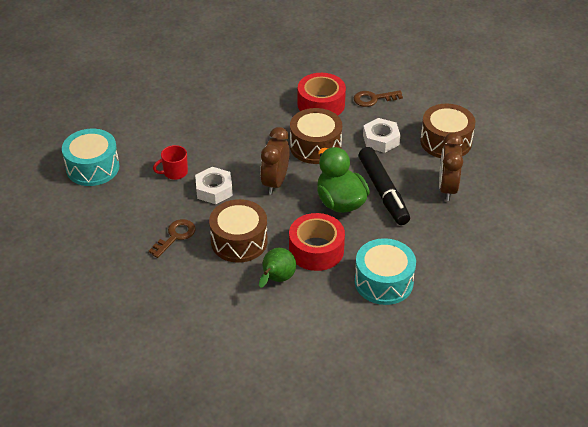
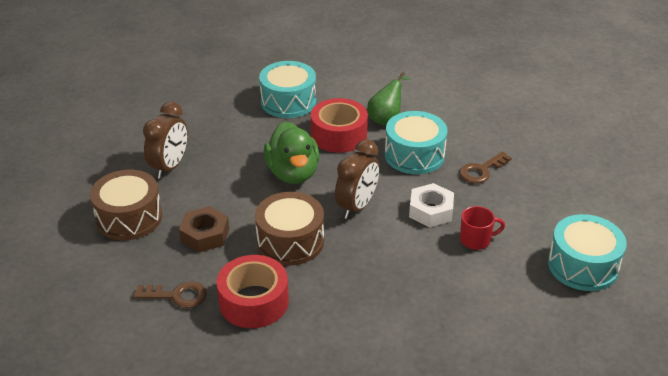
camera: 165 degrees left, 5 degrees down
(239, 241) = (414, 155): brown drum -> turquoise drum
(381, 140) = (205, 235): white nut -> brown nut
(383, 192) = (240, 175): black marker -> none

